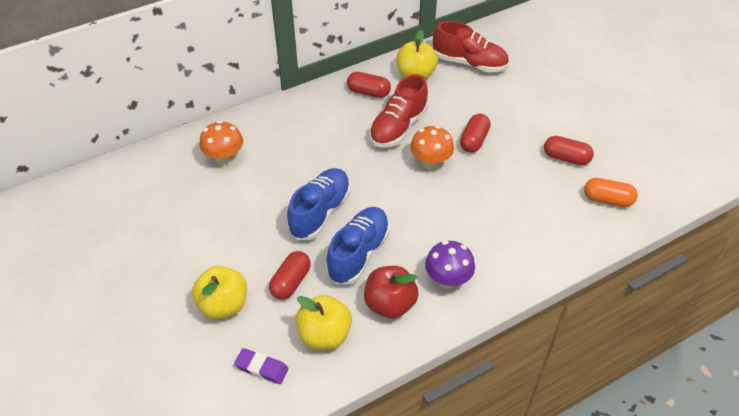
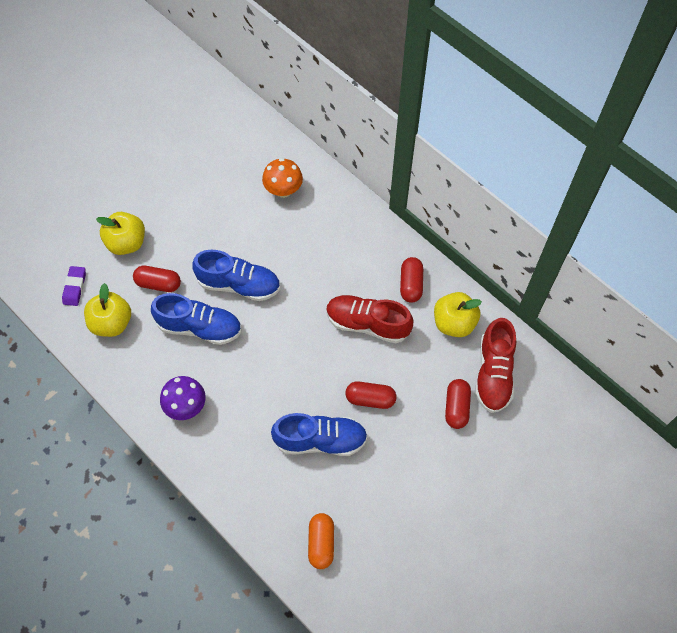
camera: 75 degrees right, 15 degrees up
(390, 304) = (151, 365): red apple -> none
(430, 163) = (326, 364): orange mushroom -> none
(507, 181) = (320, 440): none -> blue shoe
(566, 158) = (371, 495): red capsule -> red capsule (456, 407)

